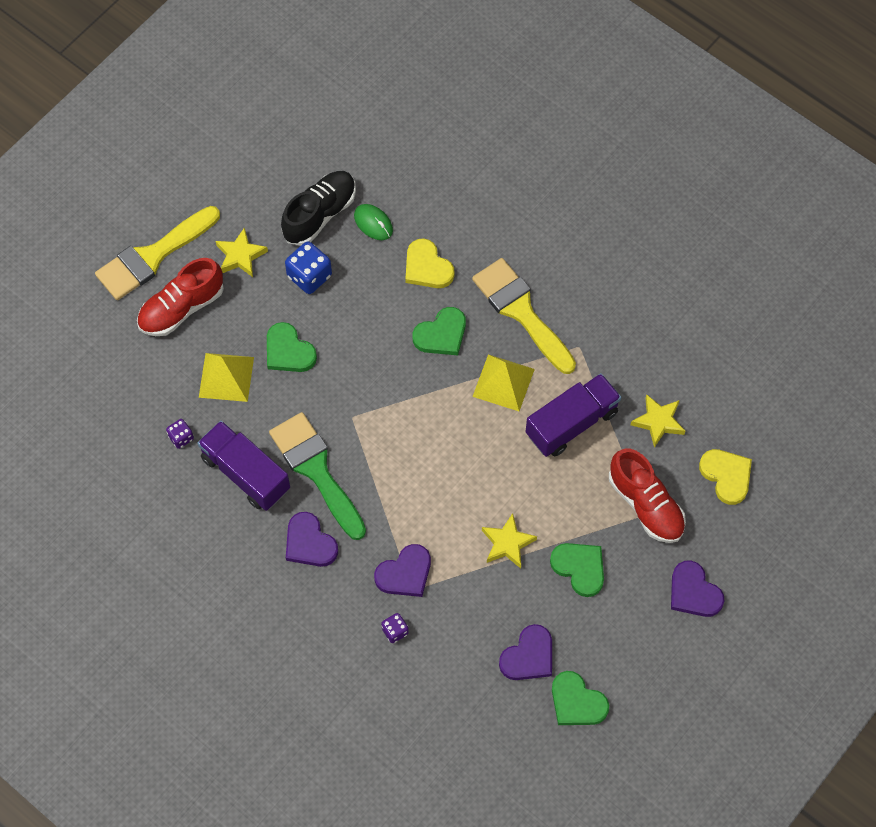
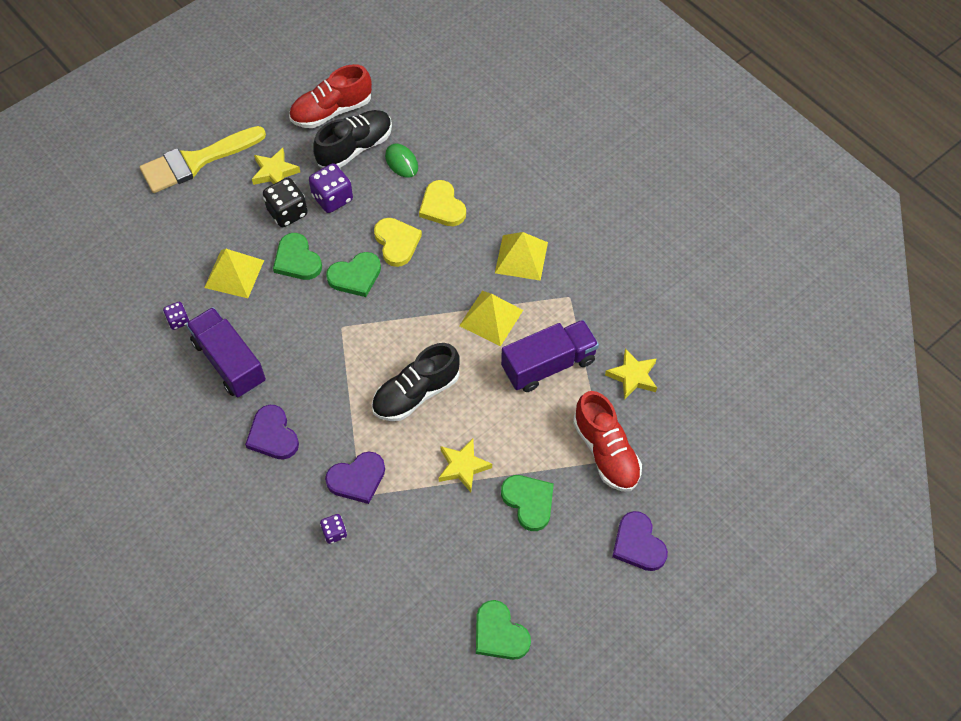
camera: 10 degrees right, 5 degrees down
(181, 308) = (210, 208): red shoe -> red shoe (331, 111)
(265, 300) = (287, 212): none -> black dice
(309, 276) = (332, 198): blue dice -> purple dice
(316, 470) = (296, 369): green brush -> none
(441, 334) = (442, 266): green heart -> green heart (355, 276)
(444, 475) = (416, 393): none -> black shoe
(521, 311) = (521, 257): yellow brush -> yellow pyramid
(528, 656) = (460, 579): purple heart -> none
(726, 476) = (690, 437): yellow heart -> yellow heart (397, 243)

